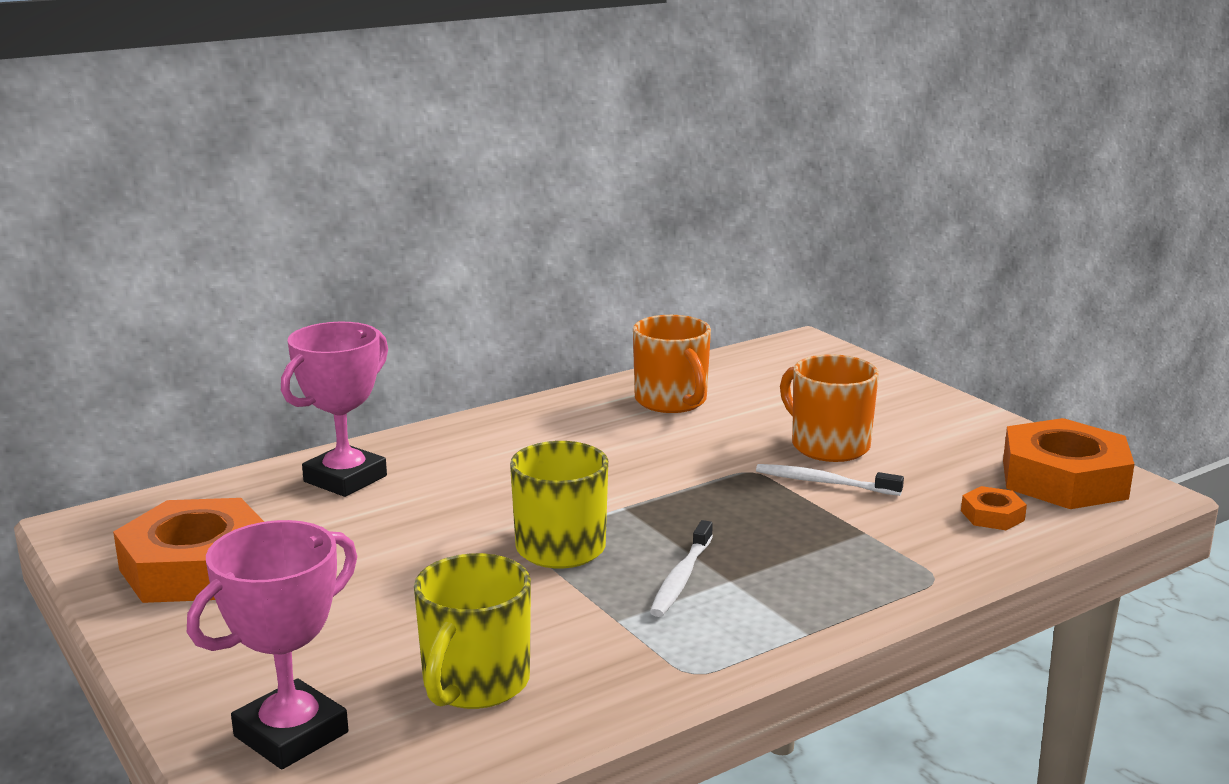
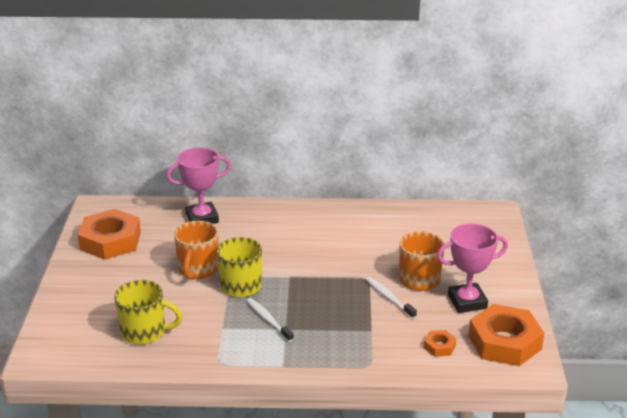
camera: 35 degrees right, 10 degrees up
(291, 734) = (71, 325): pink trophy -> pink trophy (467, 302)
(475, 683) = (144, 332): yellow mug -> yellow mug turned 135 degrees counterclockwise
(672, 401) = (382, 226): orange mug -> orange mug (198, 269)
(681, 578) = (268, 320): white toothbrush -> white toothbrush turned 90 degrees clockwise

